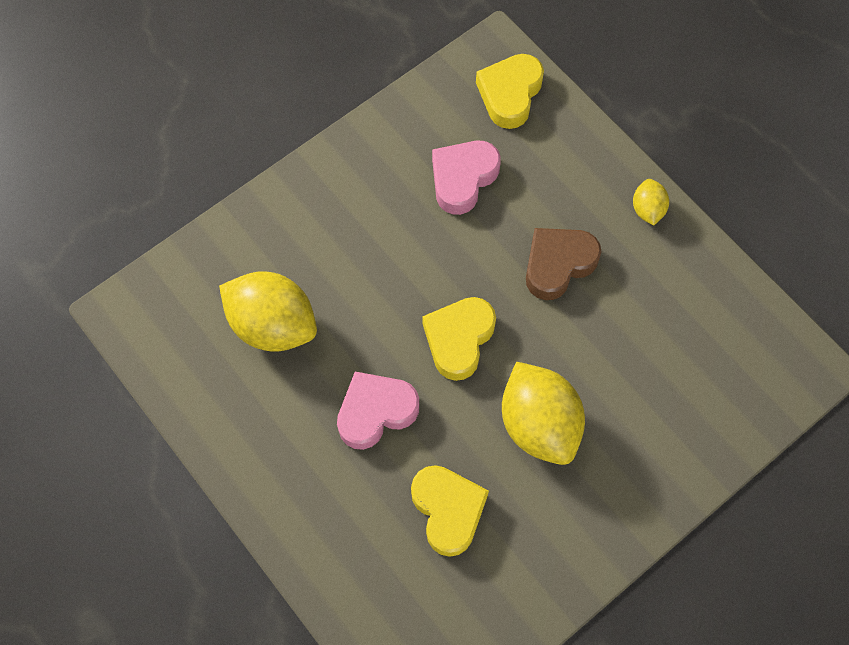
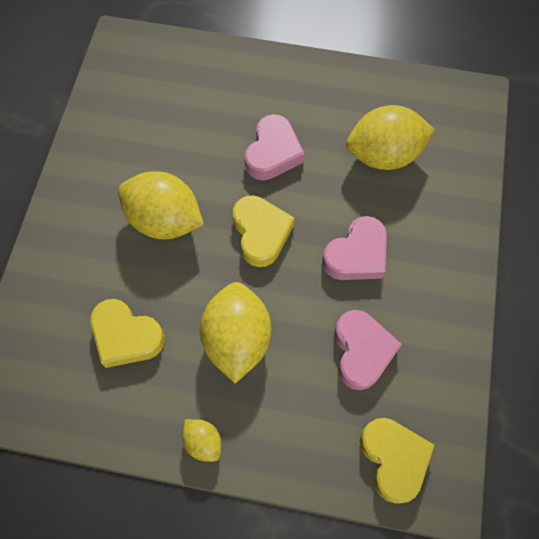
camera: 140 degrees right, 0 degrees up
(392, 254) = (356, 255): none -> pink heart
(448, 510) = (181, 133): yellow heart -> yellow heart (126, 336)
(558, 264) = (237, 339): brown heart -> yellow lemon

